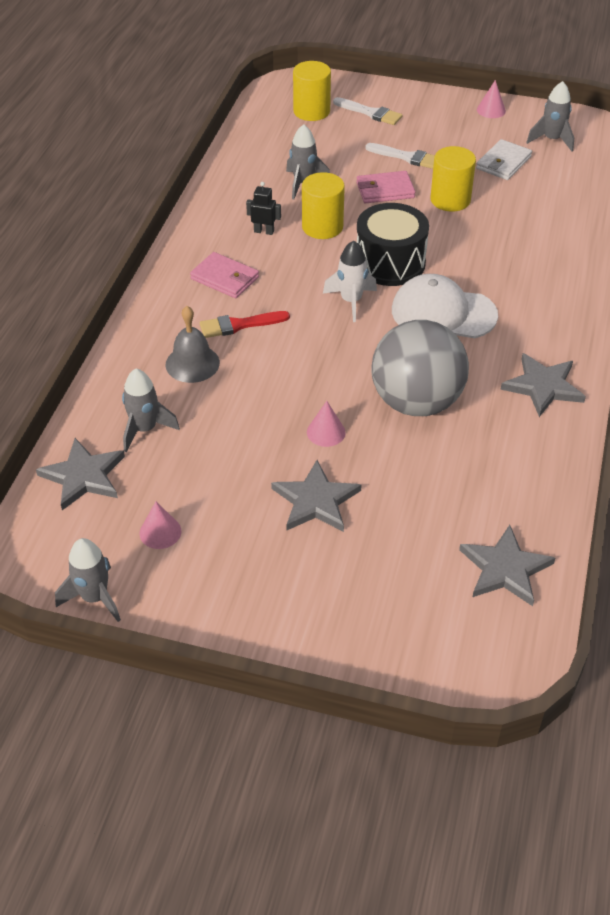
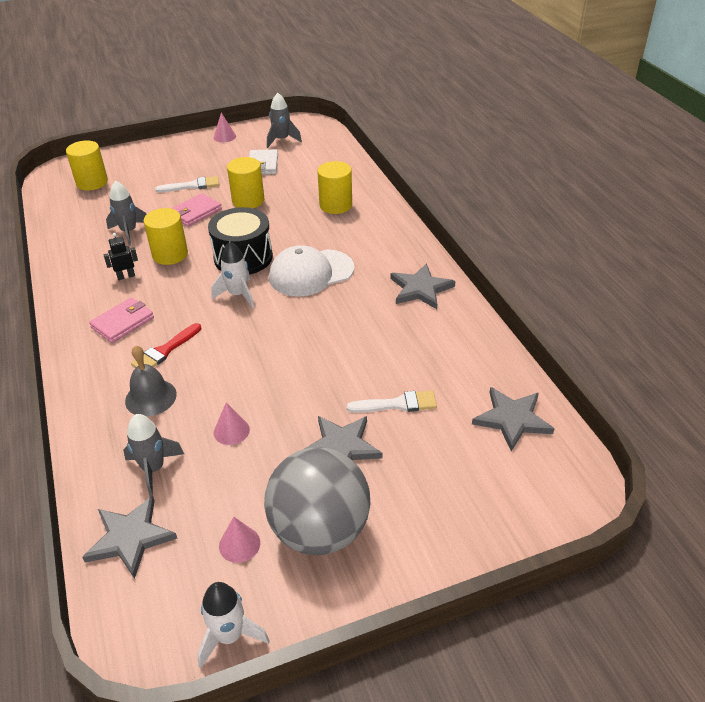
camera: 35 degrees left, 5 degrees down
(94, 597) = (229, 636): grey rocket -> white rocket
(225, 278) = (123, 322): pink wallet -> pink wallet turned 45 degrees counterclockwise
(326, 432) = (303, 394): pink cone -> pink cone (231, 431)
(370, 113) = (139, 168): white brush -> white brush (397, 404)
(416, 402) = (348, 340): grey ball -> grey ball (320, 530)
(540, 247) = (335, 205): none -> yellow cylinder

